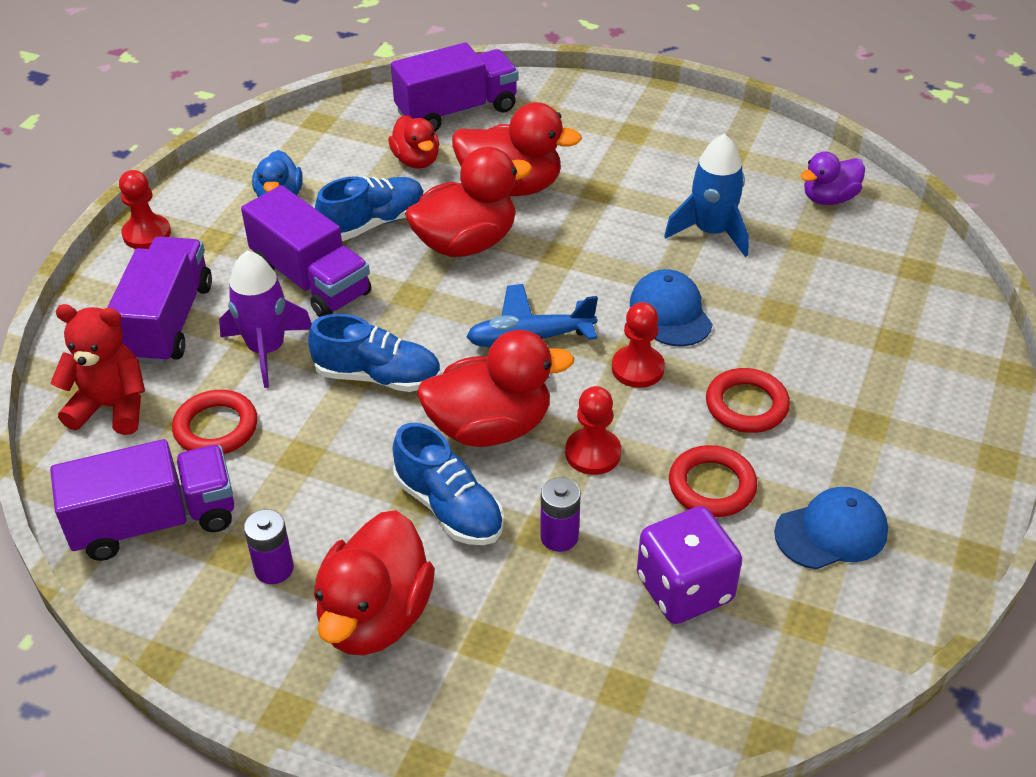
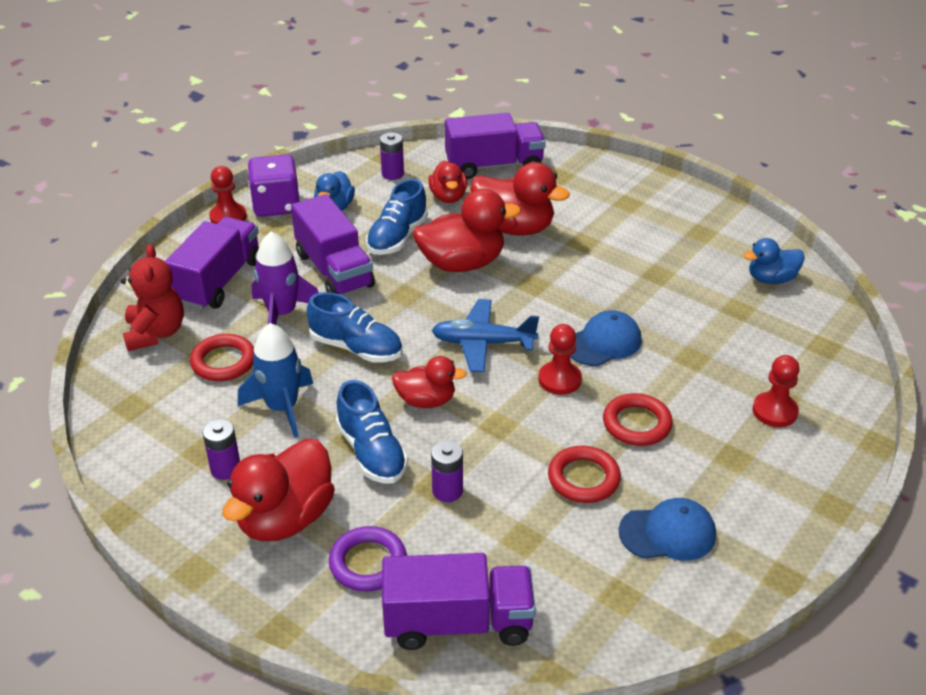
camera: 15 degrees right, 5 degrees down
(111, 407) = (155, 333): red teddy bear -> red teddy bear turned 60 degrees clockwise
(155, 521) = (154, 418): purple truck -> purple truck (458, 622)
(336, 142) = (392, 174): none -> purple battery
(373, 223) = (397, 237): blue shoe -> blue shoe turned 135 degrees clockwise
(490, 427) = (426, 400): red duck -> red duck, size x0.60
(499, 650) = (368, 563): none -> purple ring
(593, 453) = (498, 435): red pawn -> red pawn (774, 411)
(670, 312) = (603, 342): blue cap -> blue cap turned 60 degrees clockwise
(684, 588) = (530, 550): purple dice -> purple dice (276, 205)
(711, 232) = (661, 288): blue rocket -> blue rocket (282, 407)
(829, 198) = (771, 279): purple duck -> blue duck

